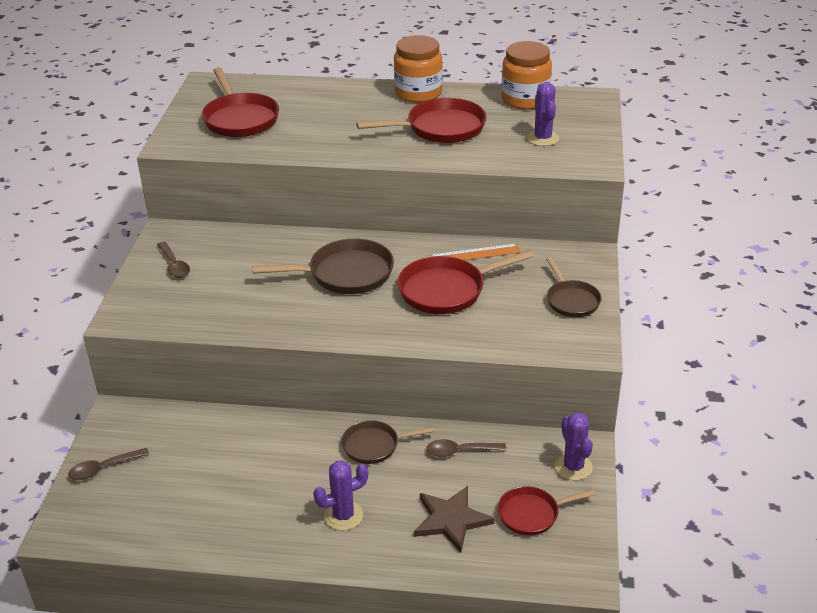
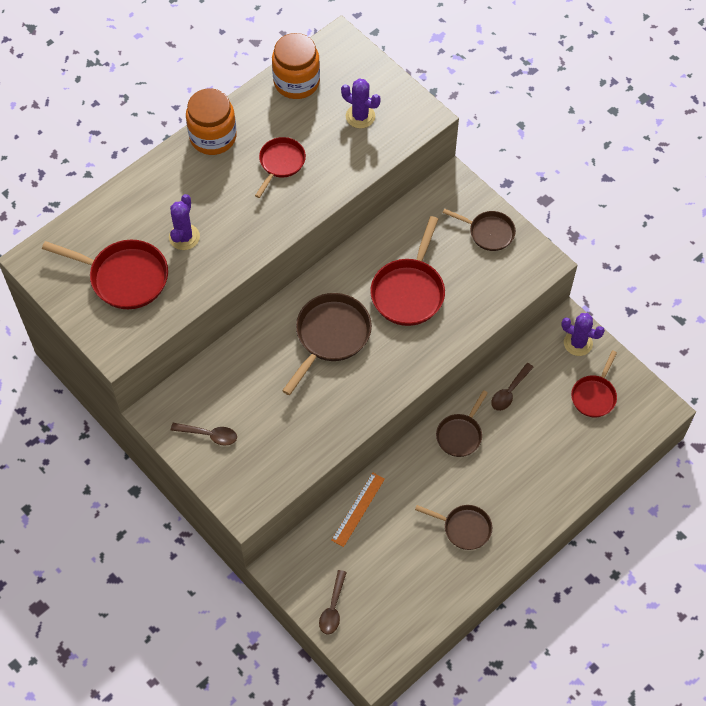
camera: 50 degrees left, 25 degrees up
(276, 507) = (464, 528): none -> brown pan
(343, 516) = (505, 496): purple cactus -> purple cactus (184, 237)
(441, 128) = (281, 163): red pan -> red pan, size x0.62
(451, 520) = (561, 441): brown star -> none
(475, 254) = (385, 244): orange ruler -> orange ruler (358, 509)

